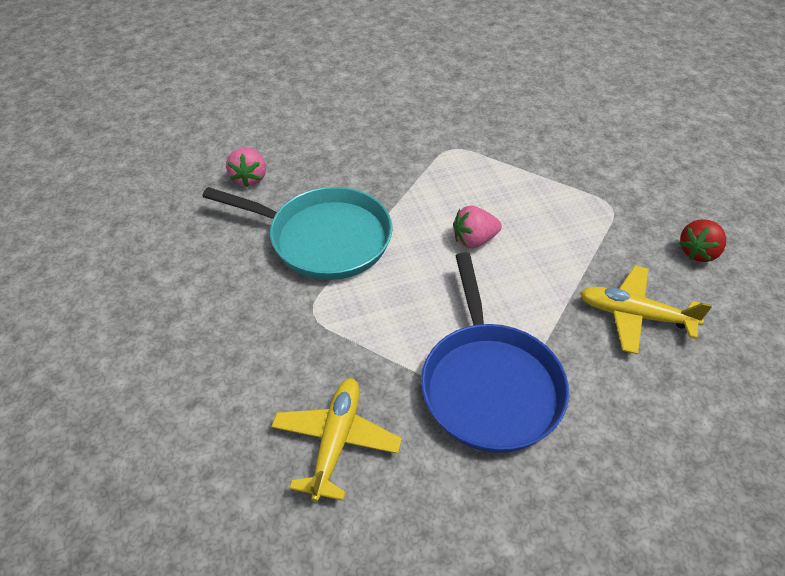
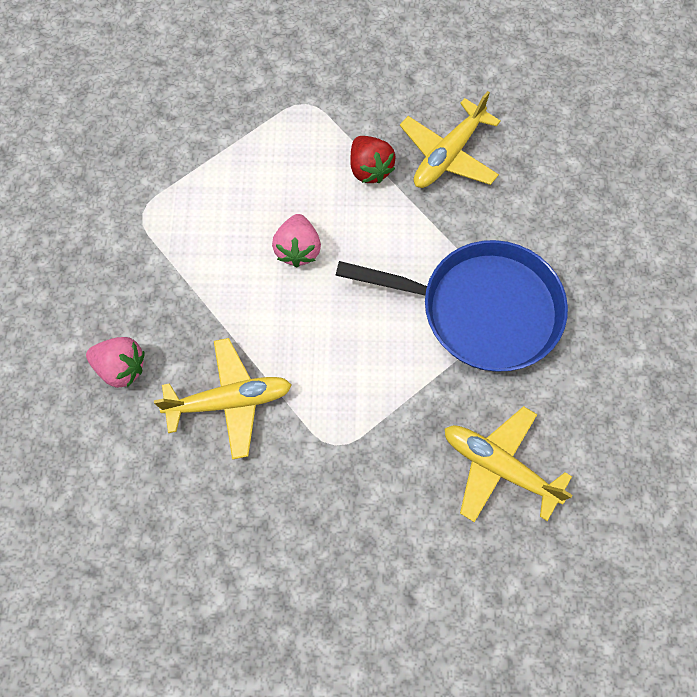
camera: 70 degrees left, 20 degrees up
(249, 178) = (82, 461): pink strawberry -> pink strawberry (121, 368)
(324, 239) = (230, 401): turquoise pan -> yellow plane
(698, 252) = (395, 64): red strawberry -> red strawberry (369, 169)

